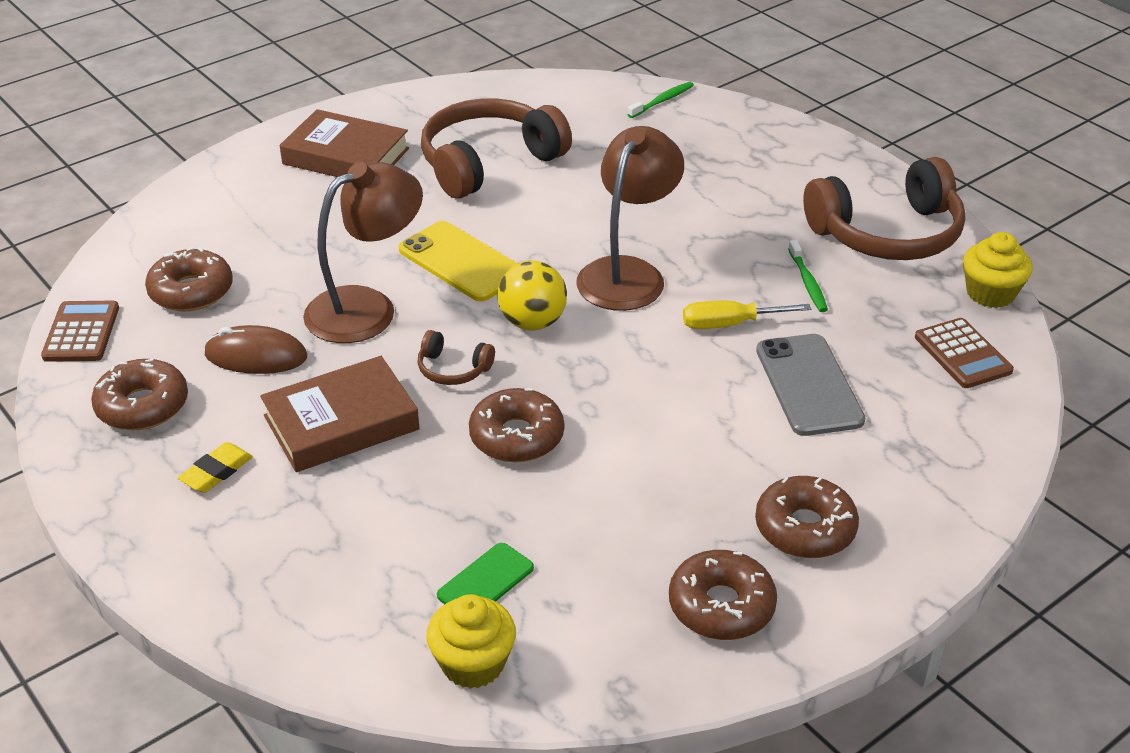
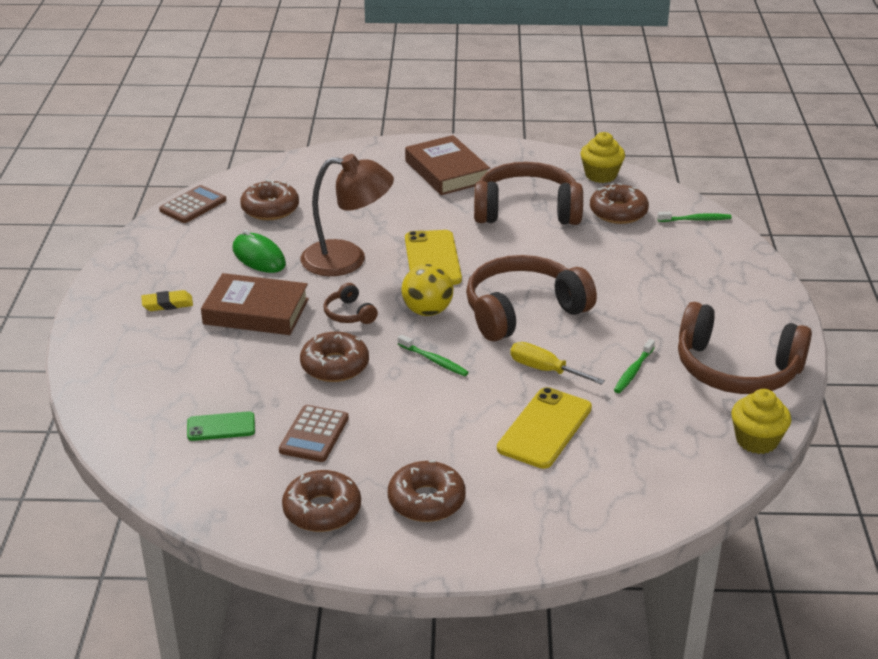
camera: 40 degrees right, 5 degrees down
(142, 406) = (175, 255): brown donut -> brown donut (618, 212)
(256, 356) = (259, 257): brown mouse -> green mouse
(473, 663) = (163, 460): yellow cupcake -> yellow cupcake (601, 175)
(612, 373) = (434, 360): none -> green toothbrush
(628, 273) = (523, 311): brown lamp -> brown headphones
(809, 385) = (545, 428): grey phone -> yellow phone
(963, 354) = (677, 465): brown calculator -> brown calculator (314, 434)

